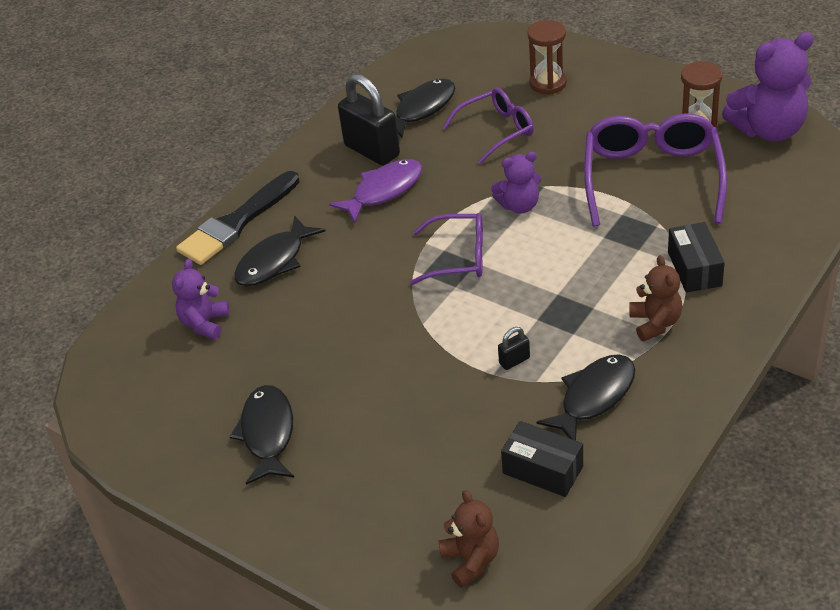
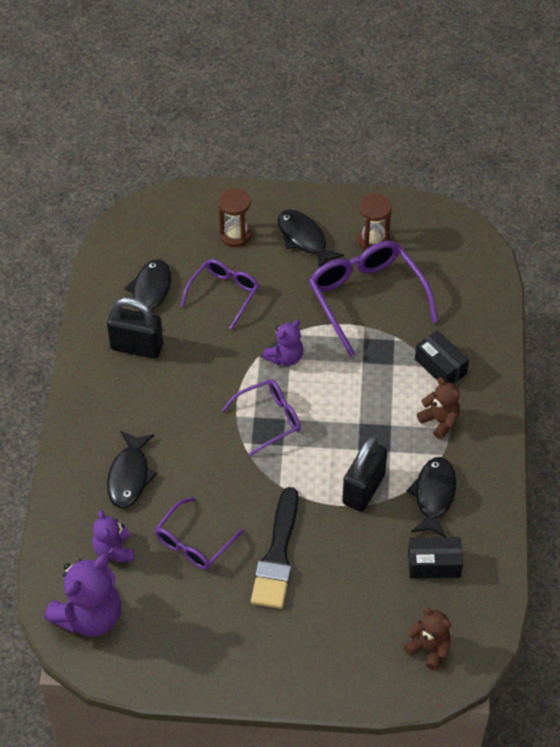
camera: 35 degrees left, 10 degrees up
(237, 222) = (73, 453): black brush -> black brush (277, 555)
(267, 433) = (228, 618): black fish -> black fish (304, 239)
(290, 346) = (194, 542): none -> purple glasses
(383, 191) = (172, 381): purple fish -> none
(514, 361) = (363, 489): black padlock -> black padlock, size x2.30
(768, 130) = (424, 226): purple teddy bear -> purple teddy bear (89, 616)

